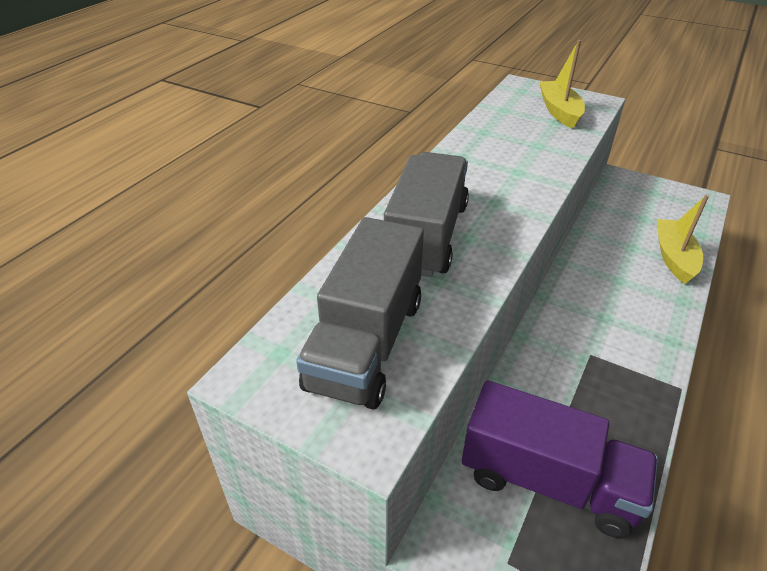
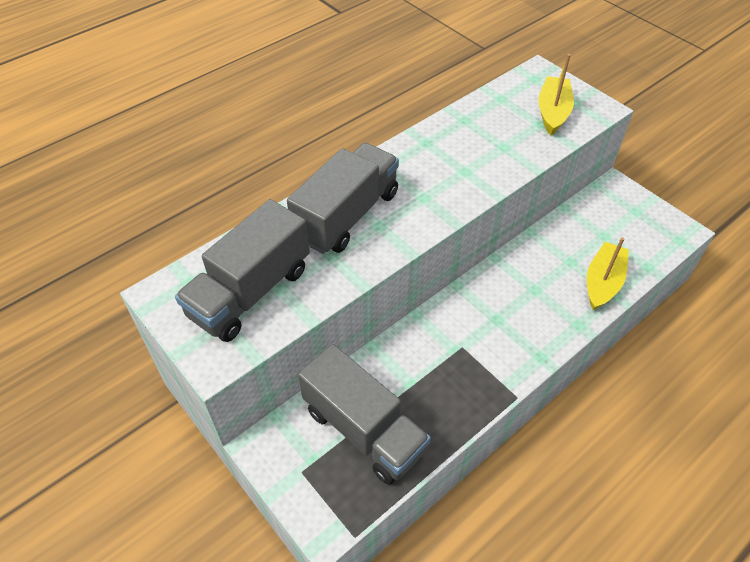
camera: 20 degrees right, 10 degrees up
(548, 480) = (364, 430): purple truck -> grey truck

